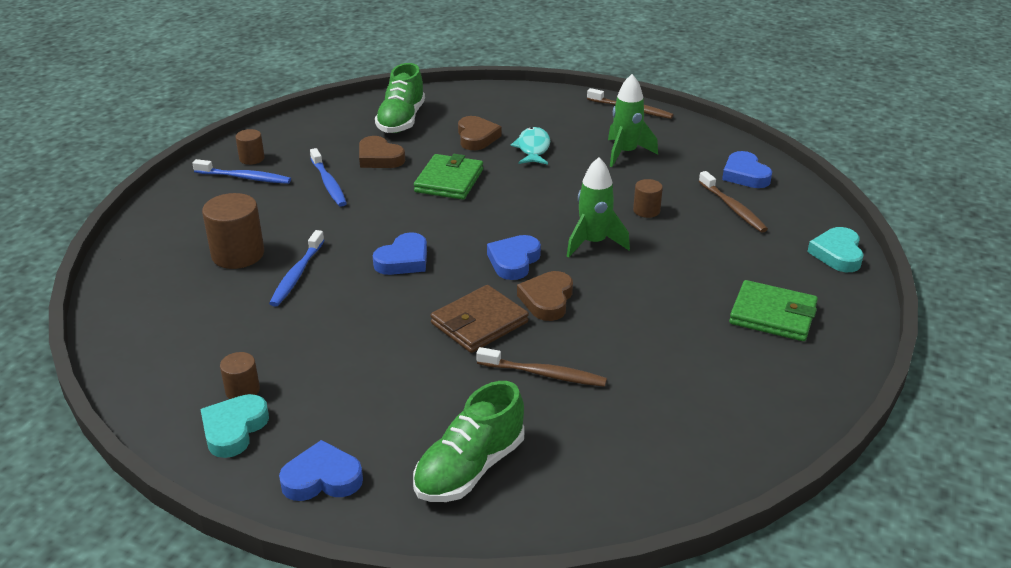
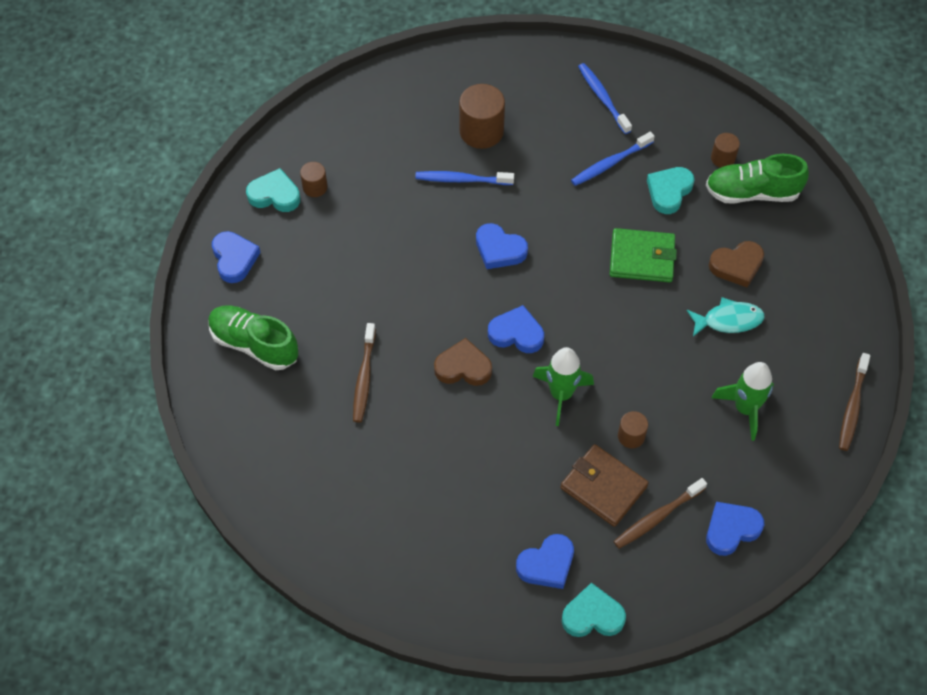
camera: 80 degrees right, 25 degrees up
(245, 177) = (603, 98): blue toothbrush -> blue toothbrush turned 150 degrees clockwise
(252, 158) = (638, 93): brown cylinder -> brown cylinder (723, 158)
(379, 158) = (669, 191): brown heart -> turquoise heart
(479, 323) = (421, 322): brown wallet -> brown wallet (603, 487)
(773, 315) = (476, 551): green wallet -> none
(785, 273) = (547, 564): none -> blue heart

